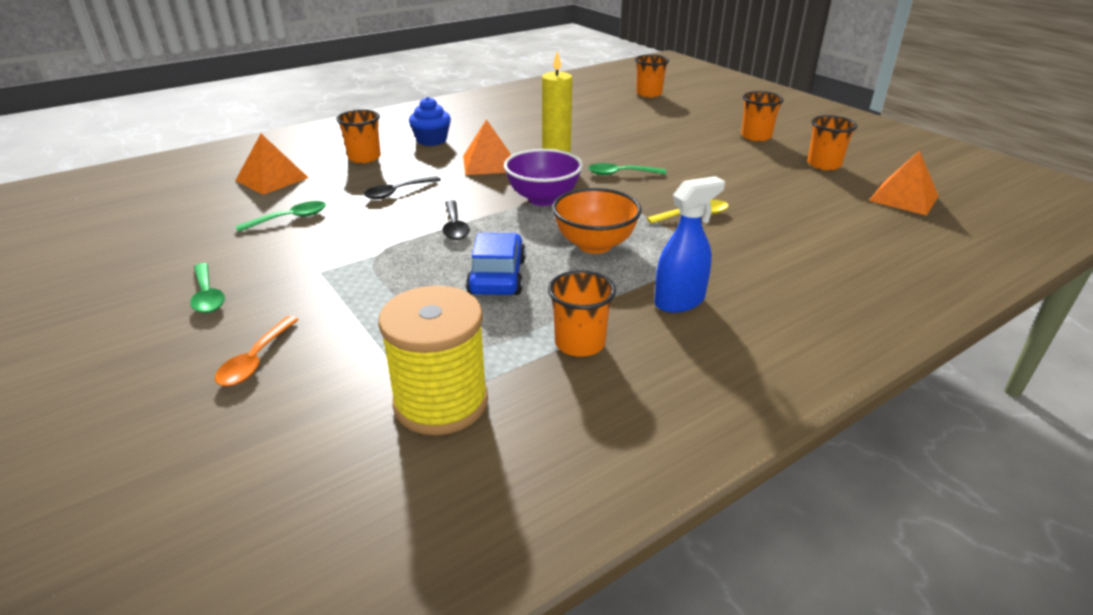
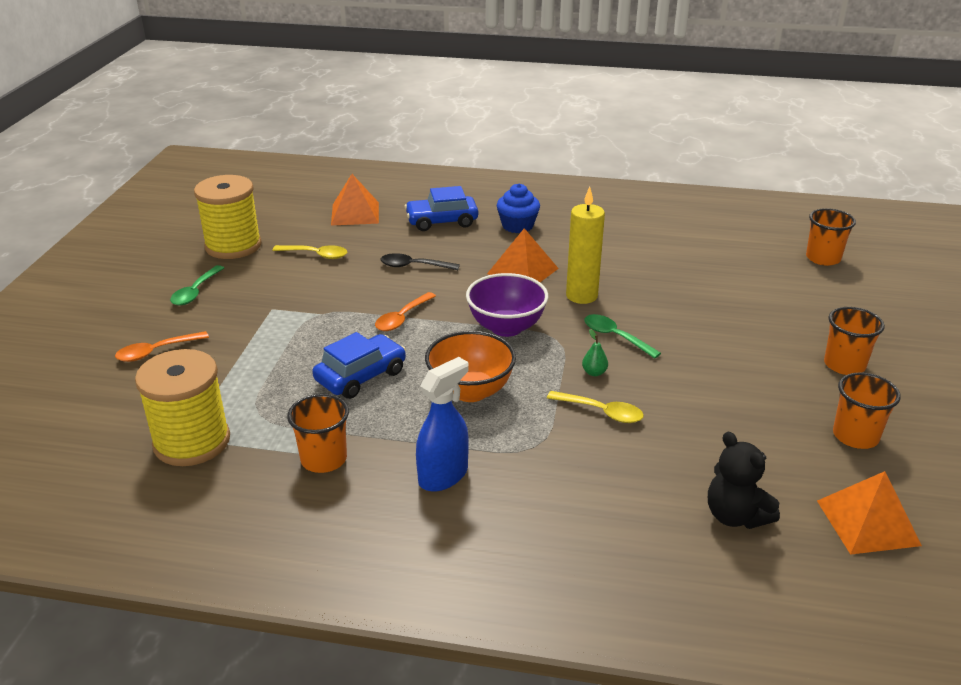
camera: 45 degrees right, 0 degrees up
(182, 245) = (233, 246): none -> yellow spool
(290, 219) = (316, 255): green spoon -> yellow spoon
(364, 158) = (442, 221): orange cup -> blue car
(454, 227) = (402, 318): black spoon -> orange spoon
(647, 197) = (594, 372): none -> green pear
(679, 301) = (443, 476): blue spray bottle -> blue spray bottle turned 60 degrees counterclockwise
(855, 227) = (735, 516): none -> black teddy bear

